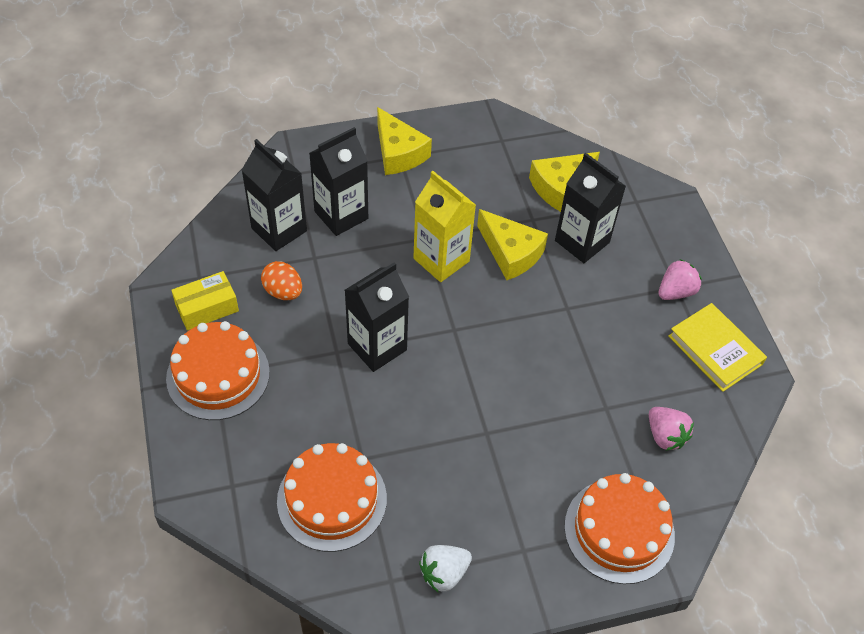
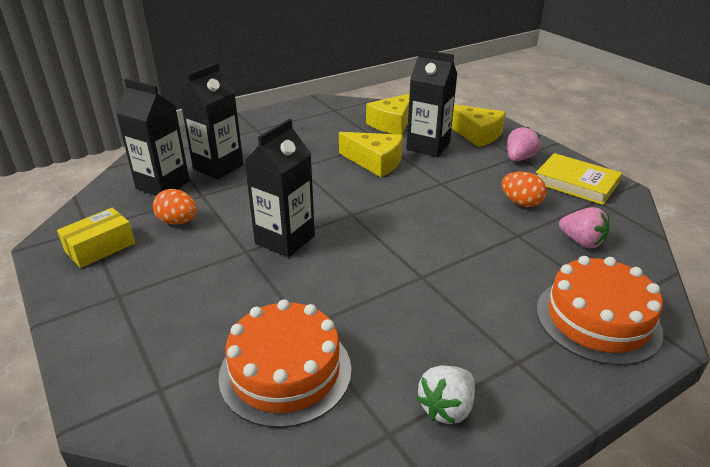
camera: 15 degrees left, 20 degrees down
(218, 375) = (122, 295): orange cake -> none
(398, 153) = (255, 128): yellow cheese -> yellow cheese (476, 134)
(441, 260) = (318, 176): yellow carton -> none
(636, 363) = (521, 203): none -> orange egg

